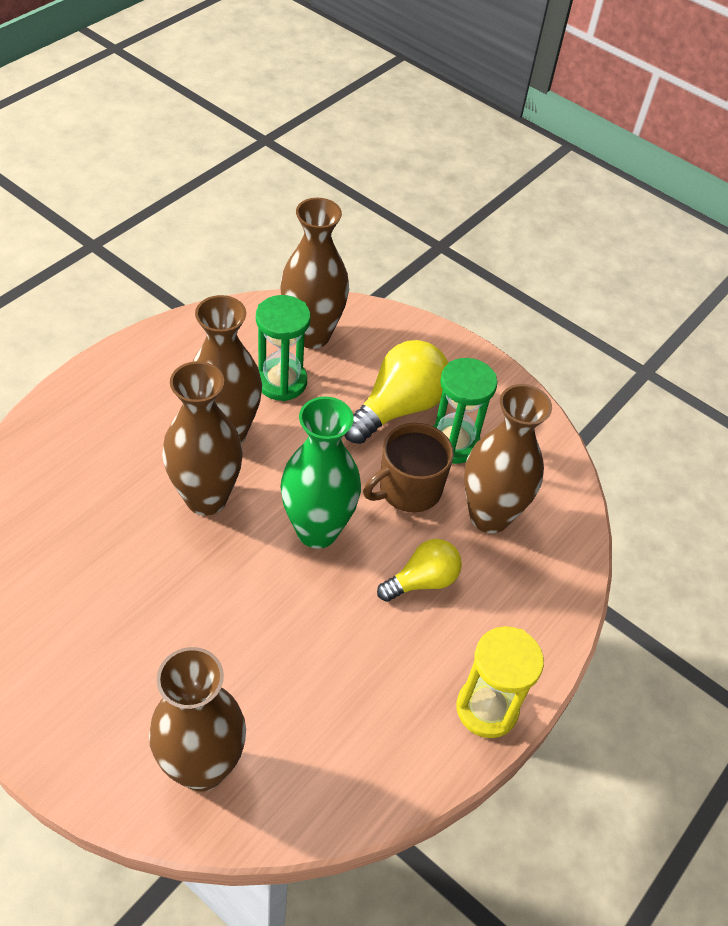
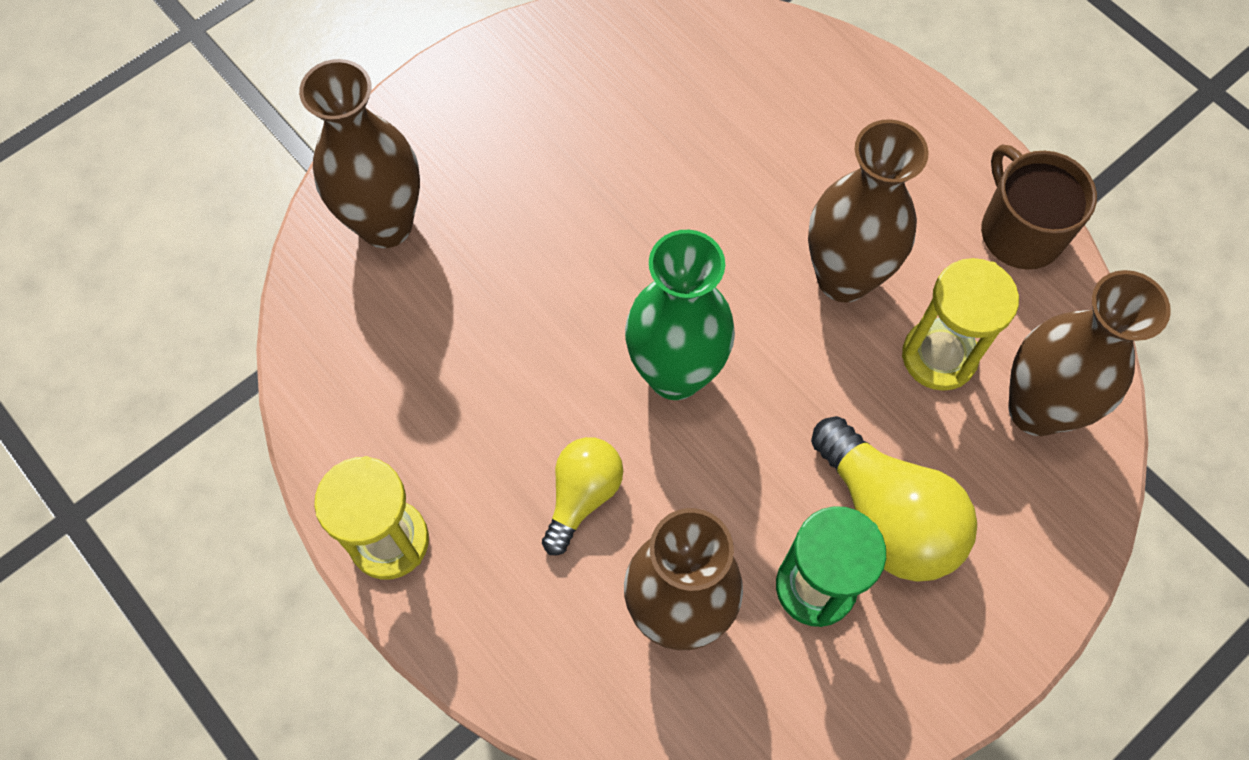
camera: 105 degrees right, 15 degrees up
(206, 498) = (737, 248): brown vase -> none
(281, 382) = (939, 356): green hourglass -> yellow hourglass
(408, 489) = (734, 504): brown mug -> brown mug (1020, 231)
(422, 581) = (582, 495): yellow light bulb -> yellow light bulb turned 135 degrees counterclockwise

